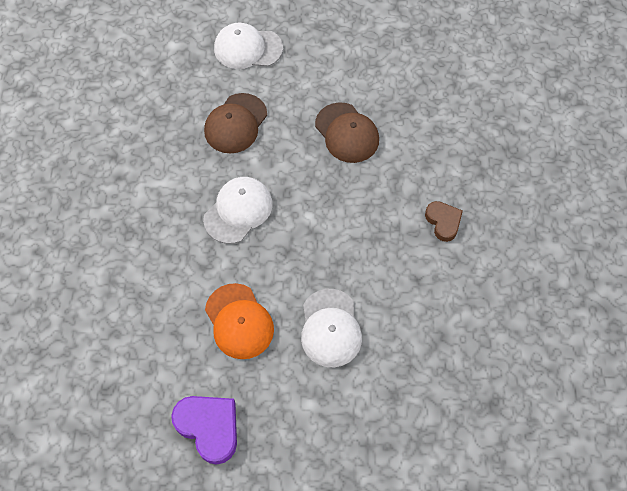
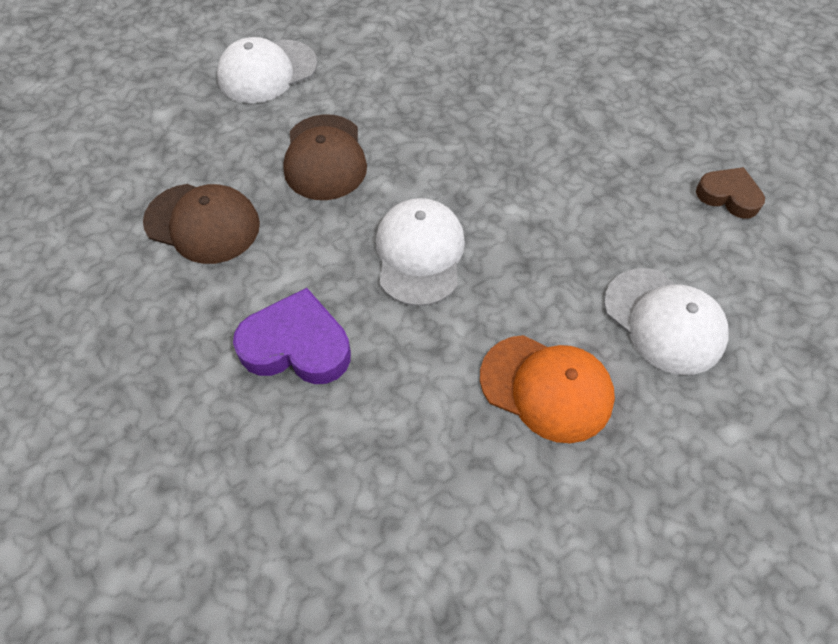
camera: 35 degrees left, 5 degrees down
(209, 427) = (642, 562): purple heart -> purple heart (297, 345)
(347, 133) = (470, 99): brown cap -> brown cap (202, 223)
(443, 222) = (666, 130): brown heart -> brown heart (728, 196)

